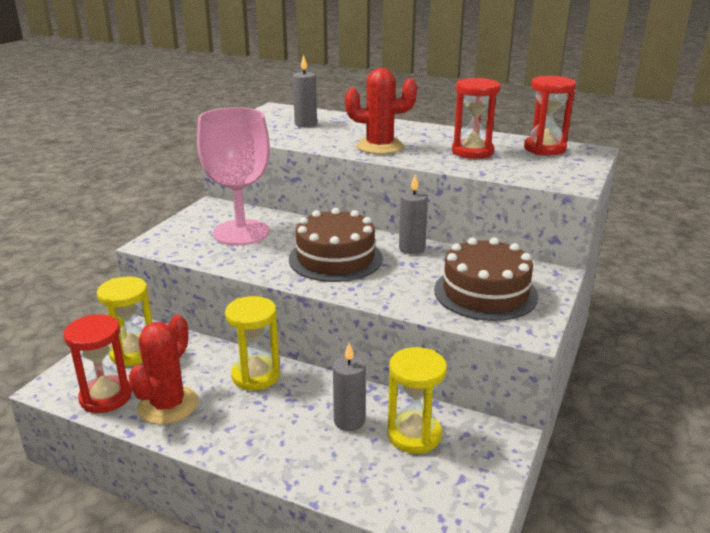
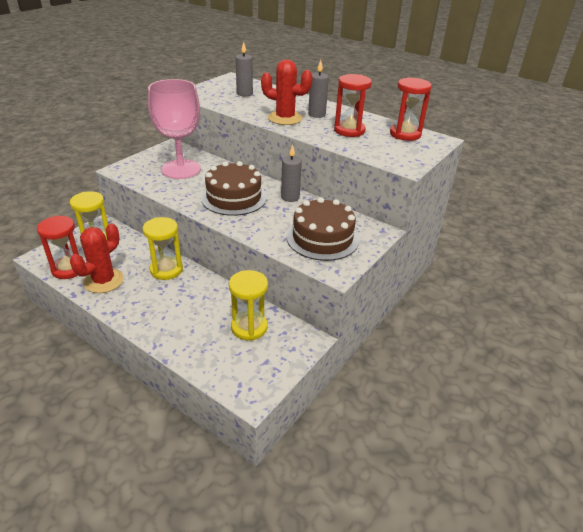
camera: 10 degrees right, 10 degrees up
(349, 421) = (212, 310): grey candle -> grey candle (316, 114)

